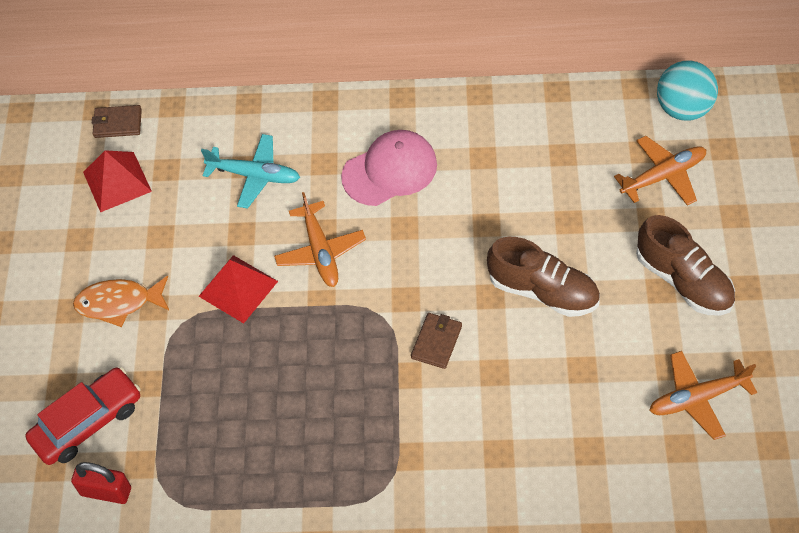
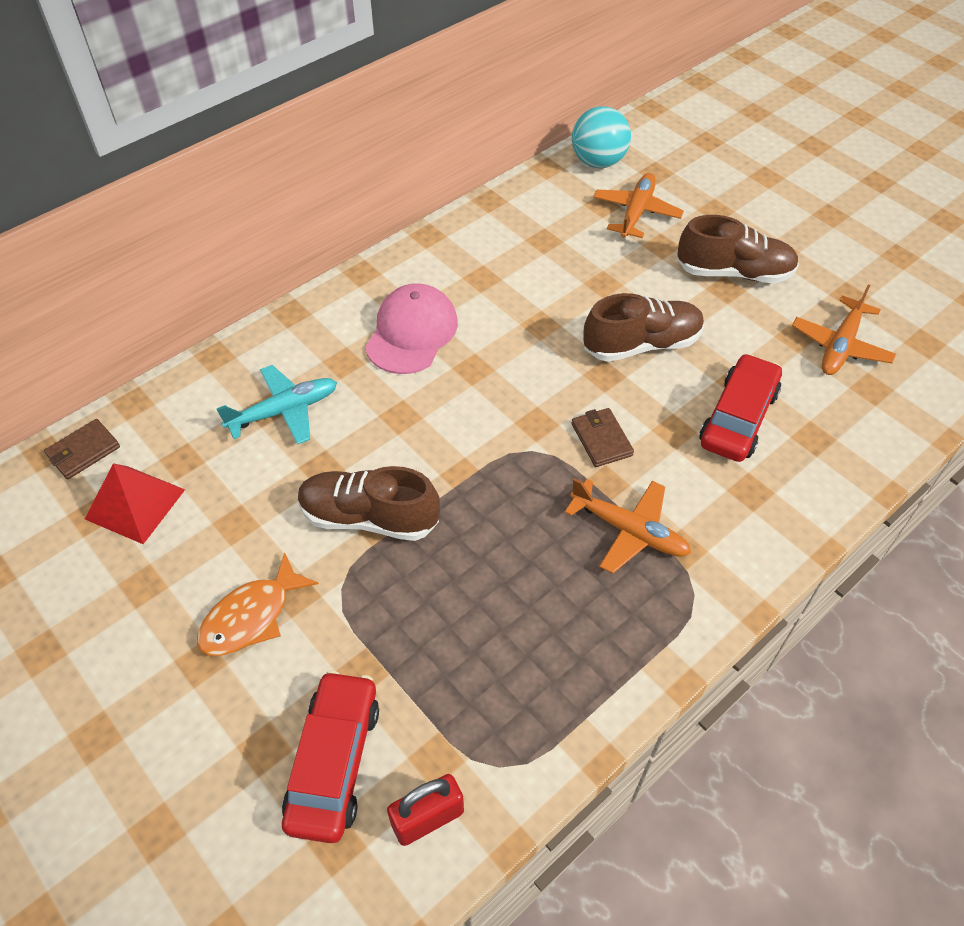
camera: 45 degrees left, 5 degrees down
(238, 288) = (369, 517): red pyramid -> brown shoe
(320, 251) = (416, 434): orange plane -> orange plane (628, 530)
(550, 396) = (738, 418): none -> red car

